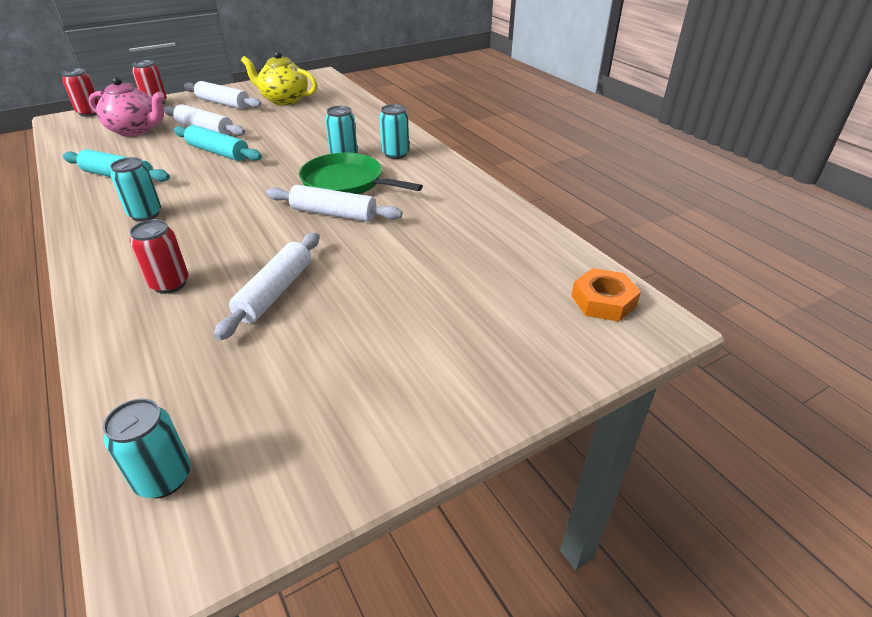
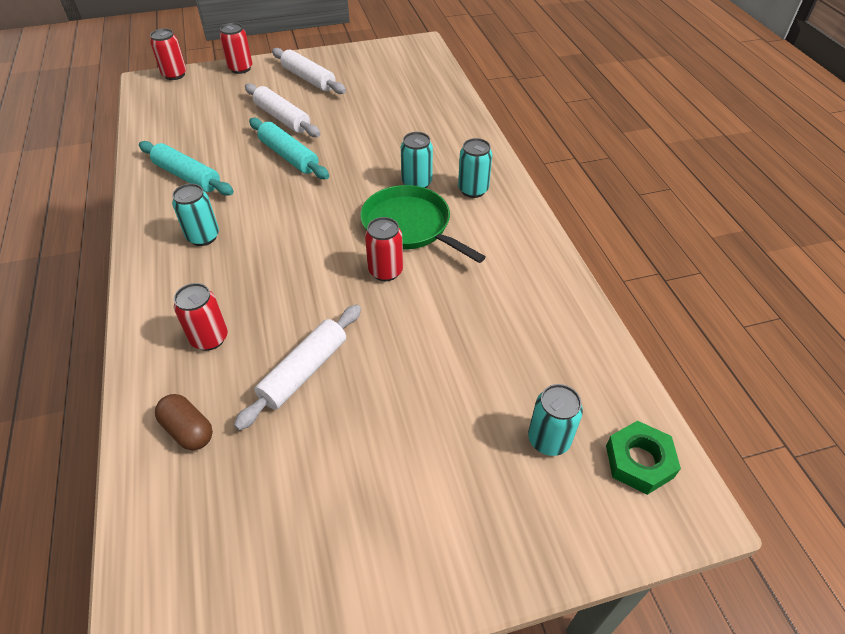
camera: 15 degrees right, 10 degrees up
(136, 130) = (214, 109): pink teapot -> none
(163, 355) = (188, 430): none -> brown capsule
(164, 478) = (164, 577): turquoise can -> turquoise can (548, 440)
(283, 100) = (372, 82): yellow teapot -> none
(333, 214) = (385, 271): white rolling pin -> red can
(603, 301) = (639, 461): orange nut -> green nut

